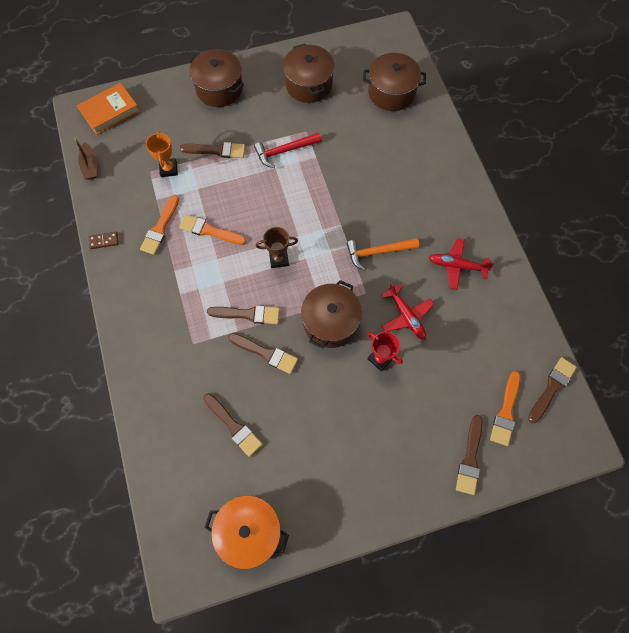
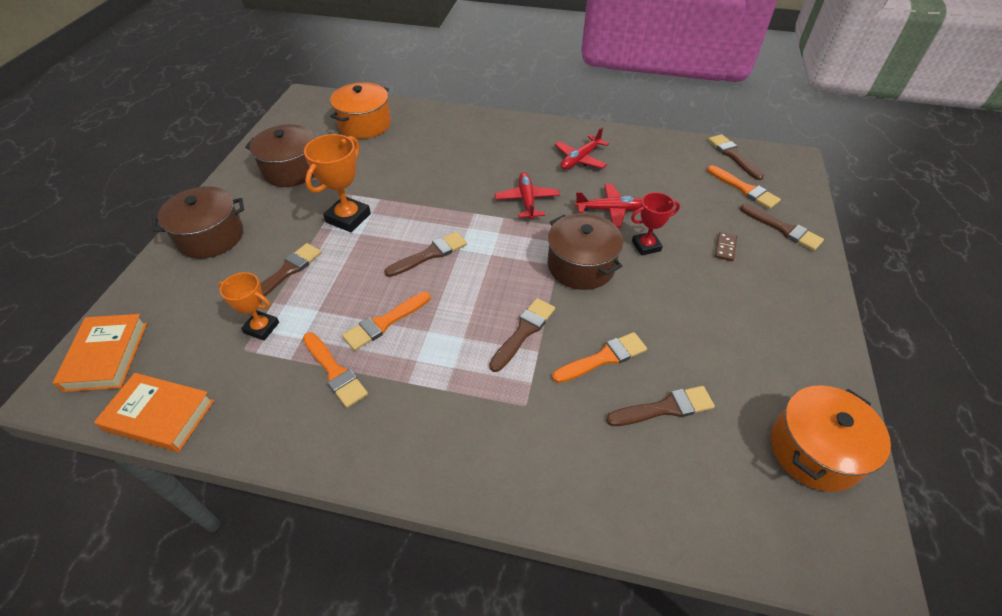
camera: 60 degrees left, 20 degrees down
(90, 166) = (160, 415): brown boat -> orange book
(104, 241) = (293, 449): brown domino -> brown domino (725, 248)
(253, 373) = (603, 358): none -> orange brush
(266, 353) = (585, 336): brown brush -> brown brush (430, 254)
(279, 259) = (474, 276): brown trophy -> none
(284, 151) = (348, 218): red hammer -> orange trophy
(378, 252) = (527, 200): orange hammer -> red plane
(391, 92) = (364, 124): brown pot -> orange pot

